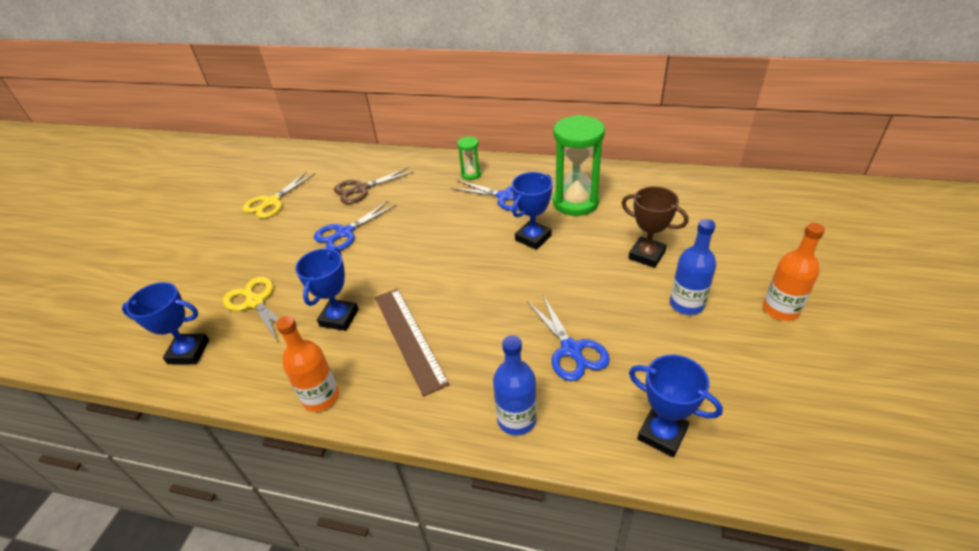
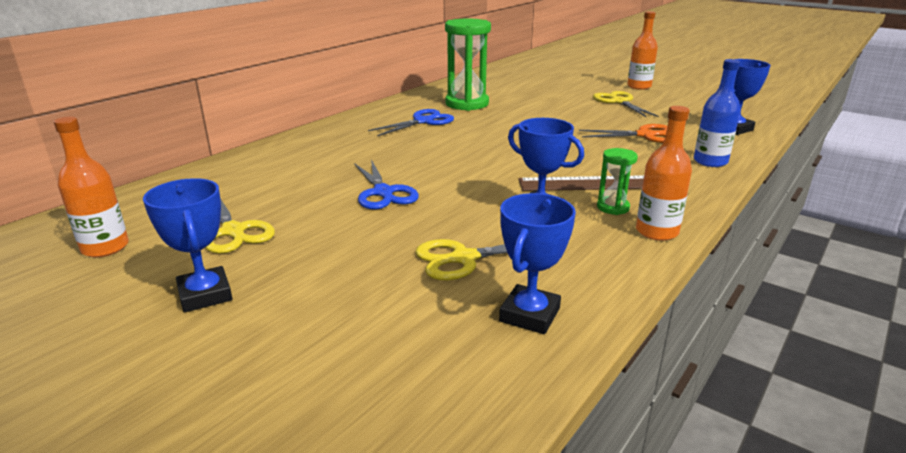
camera: 70 degrees left, 15 degrees down
(245, 175) = (105, 248): none -> orange bottle
(361, 189) = (302, 175): brown scissors -> none
(471, 174) = (364, 126): green hourglass -> green hourglass (613, 207)
(533, 238) = (498, 123): blue trophy -> blue trophy (205, 295)
(571, 350) = (645, 135): blue scissors -> orange scissors
(646, 255) = (558, 100): brown trophy -> none
(686, 304) = (618, 102): blue bottle -> yellow scissors

